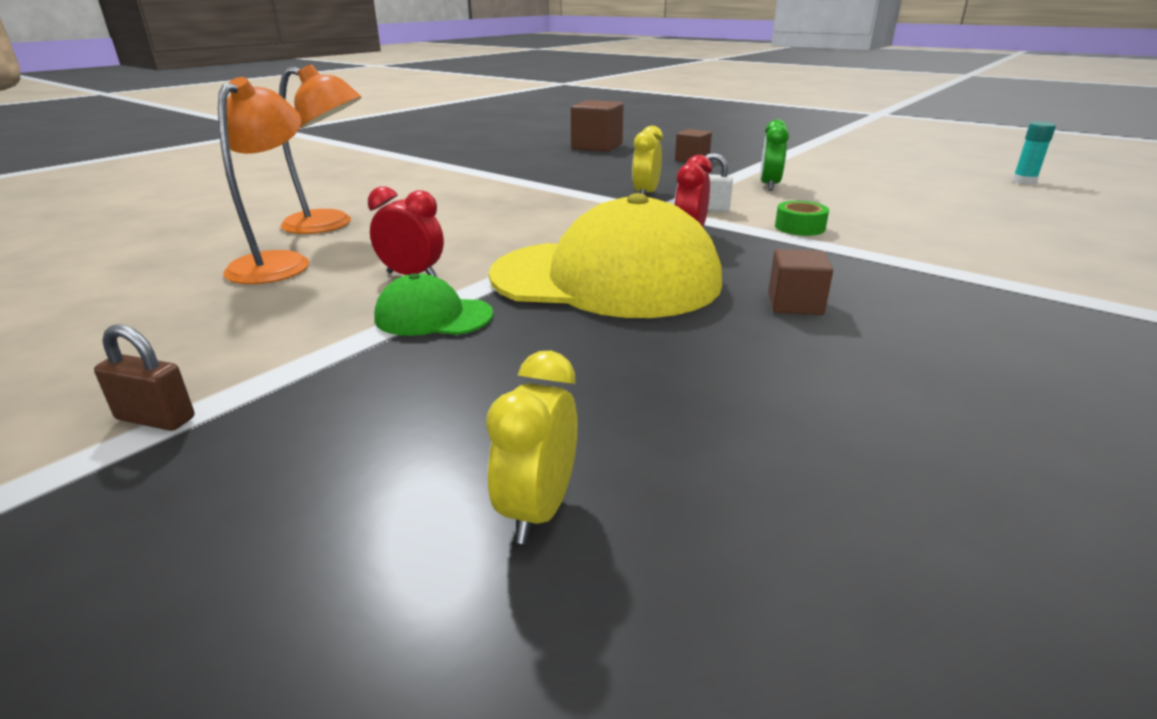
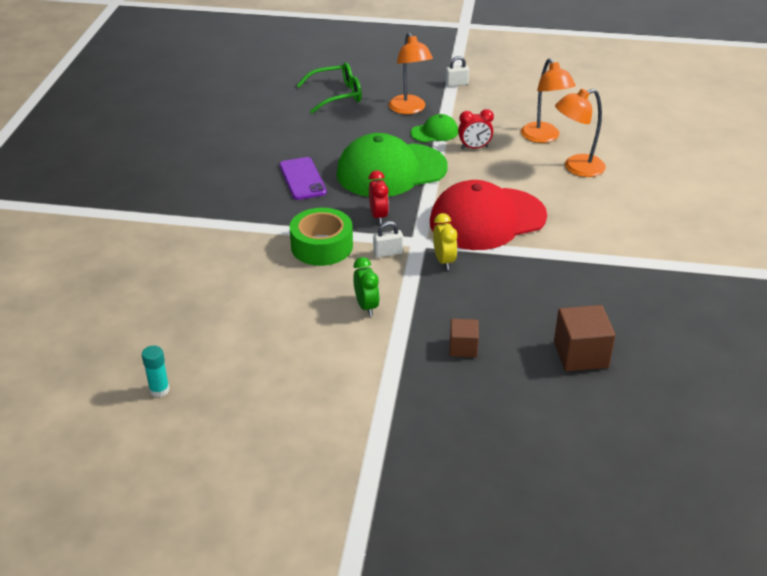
camera: 150 degrees right, 10 degrees up
(156, 419) = (456, 84): brown padlock -> white padlock
(399, 382) = (409, 109): none -> orange lamp
(538, 510) = (337, 95): yellow clock -> green glasses
(543, 209) = (487, 219): none -> red cap
(606, 279) = (391, 171): yellow cap -> green cap
(795, 304) = (302, 179): brown cube -> purple phone
(800, 227) = (322, 246): green tape -> green tape, size x1.95

